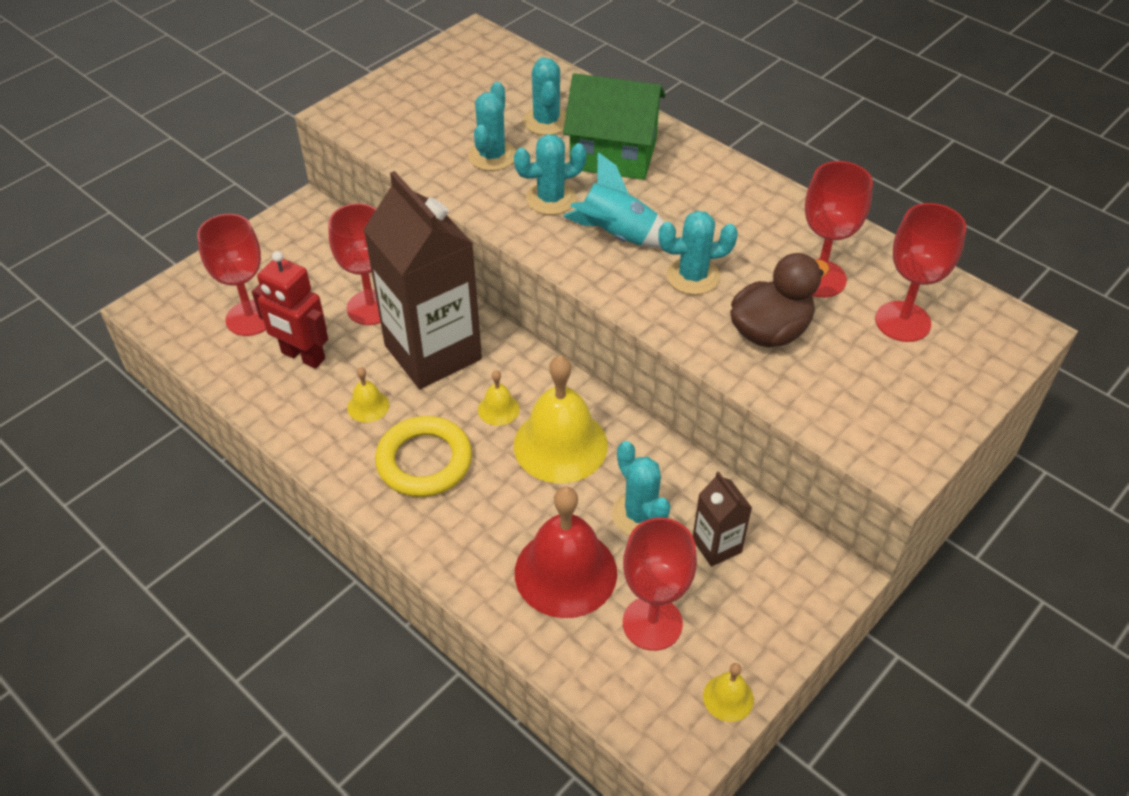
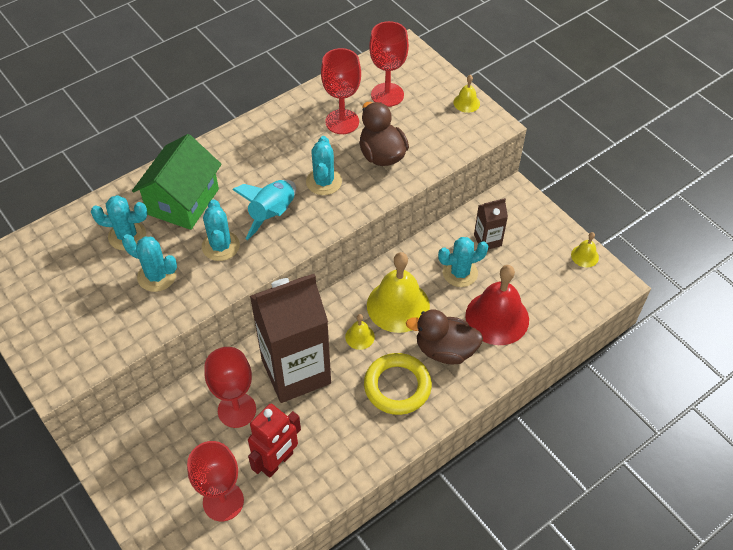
camera: 80 degrees left, 5 degrees up
(368, 406) = (339, 418): yellow bell -> yellow bell (466, 103)
(493, 510) = (445, 350): none -> brown duck
(652, 623) = (536, 281): red goblet -> none

